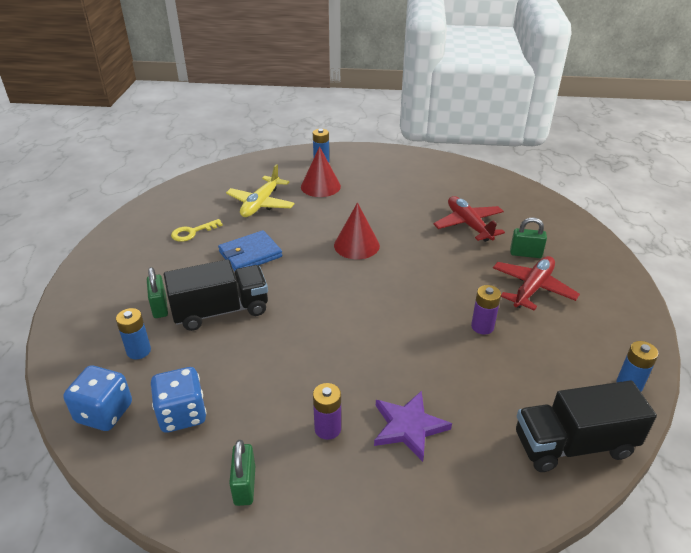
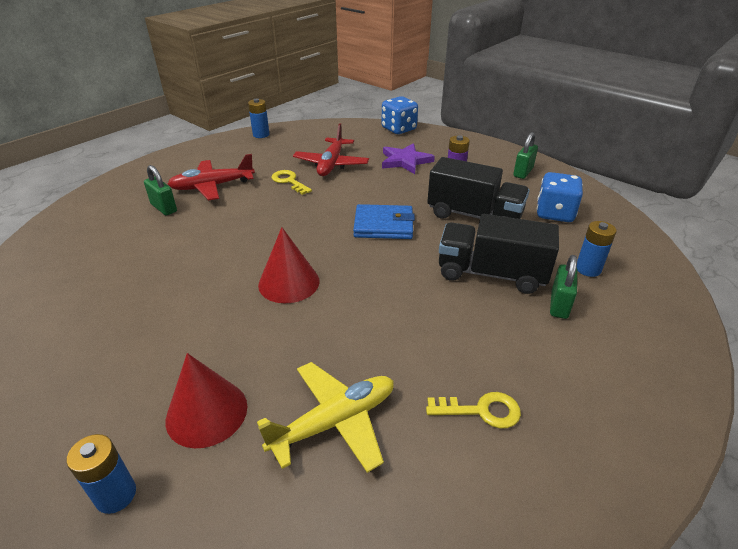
camera: 145 degrees left, 0 degrees up
(104, 413) = (620, 235): blue dice -> blue dice (399, 129)
(250, 254) = (418, 327): blue wallet -> blue wallet (383, 225)
(468, 225) = (150, 253): red plane -> red plane (331, 164)
(482, 327) = (289, 181): purple battery -> yellow key
(573, 444) = (329, 131): black truck -> black truck (474, 216)

